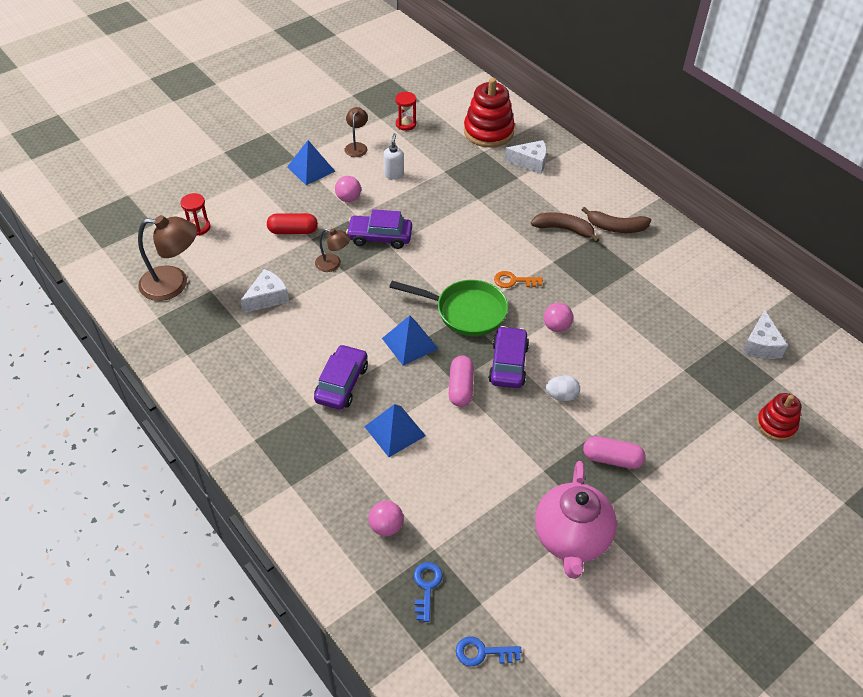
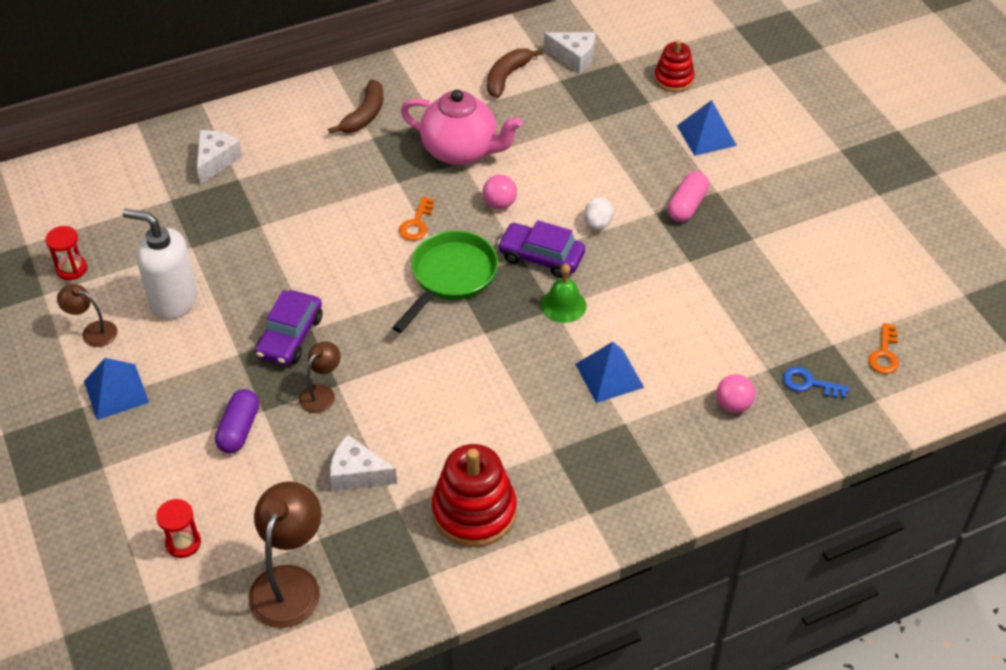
camera: 75 degrees left, 0 degrees up
(267, 298) = (357, 474): white cheese -> white cheese turned 45 degrees counterclockwise
(293, 231) = (239, 429): red capsule -> purple capsule
(341, 383) = (526, 414): purple car -> none
(348, 198) = (200, 358): pink ball -> none
(394, 174) = (173, 301): white soap dispenser -> white soap dispenser, size x1.95
(410, 343) = (483, 338): blue pyramid -> blue pyramid (706, 135)
(461, 388) = (563, 305): pink capsule -> green bell
(482, 652) = (884, 354): blue key -> orange key
(488, 132) = (134, 187): red stacking toy -> red stacking toy (474, 511)
(564, 229) = (349, 159): brown banana -> brown banana (507, 76)
(571, 538) = (773, 259): pink teapot -> pink teapot (461, 151)

